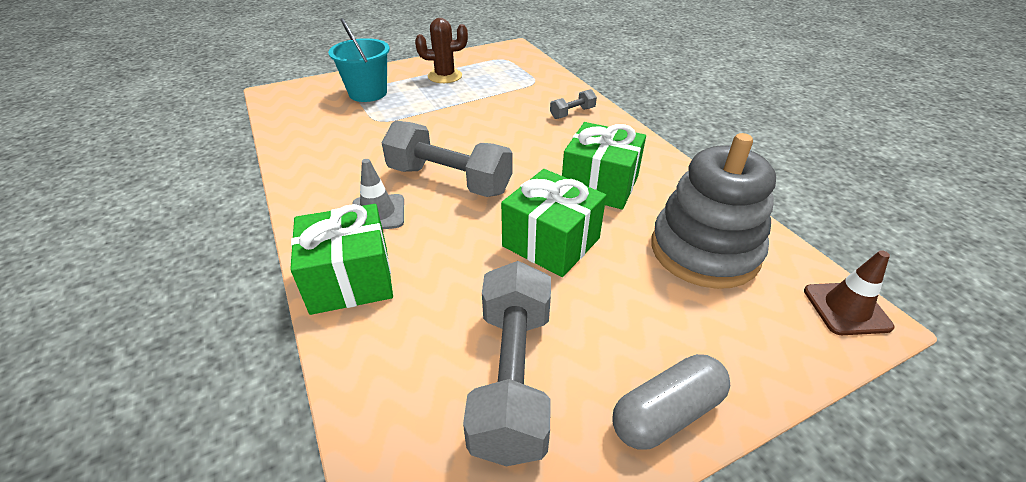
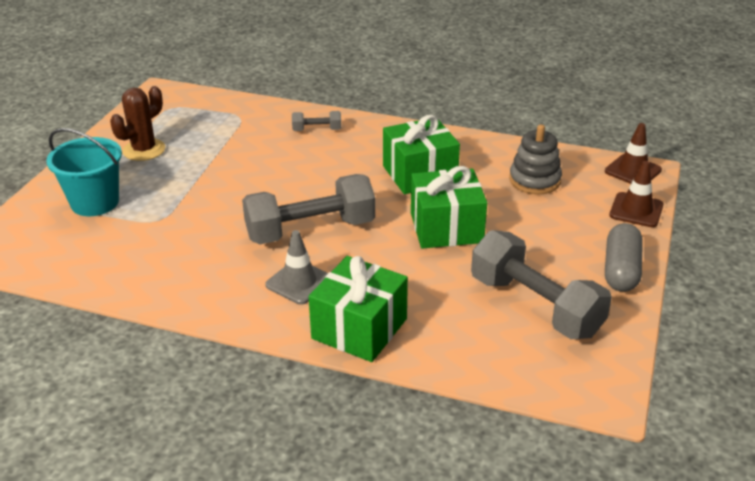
camera: 45 degrees left, 5 degrees down
(572, 113) = (317, 130): grey dumbbell -> grey dumbbell turned 75 degrees clockwise
(704, 250) = (534, 180): grey stacking toy -> grey stacking toy, size x0.60
(788, 356) = (636, 210): none -> brown traffic cone

